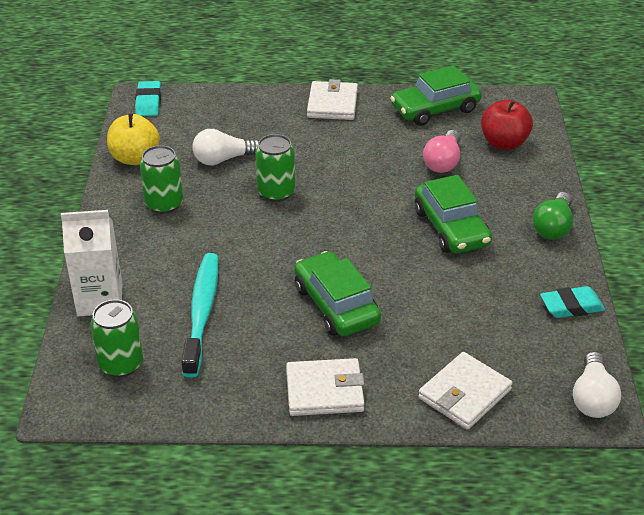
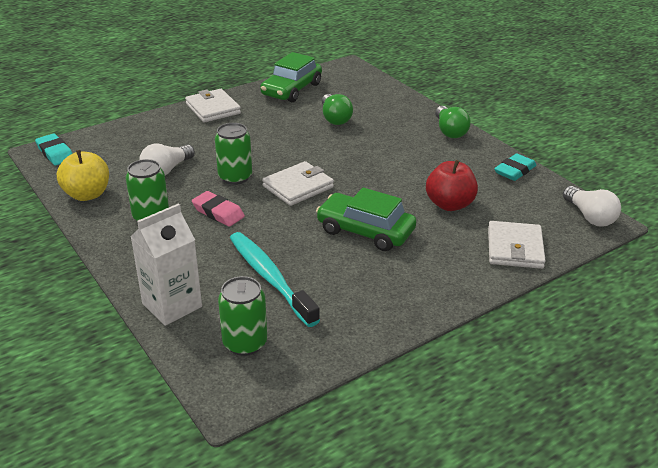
camera: 35 degrees left, 5 degrees down
(224, 225) = (218, 212): none -> pink eraser
(324, 391) = (423, 289): white wallet -> white wallet (298, 187)
(443, 162) = (335, 118): pink light bulb -> green light bulb
(451, 228) = (386, 154): green car -> none
(504, 143) = (361, 95): red apple -> red apple (449, 204)

